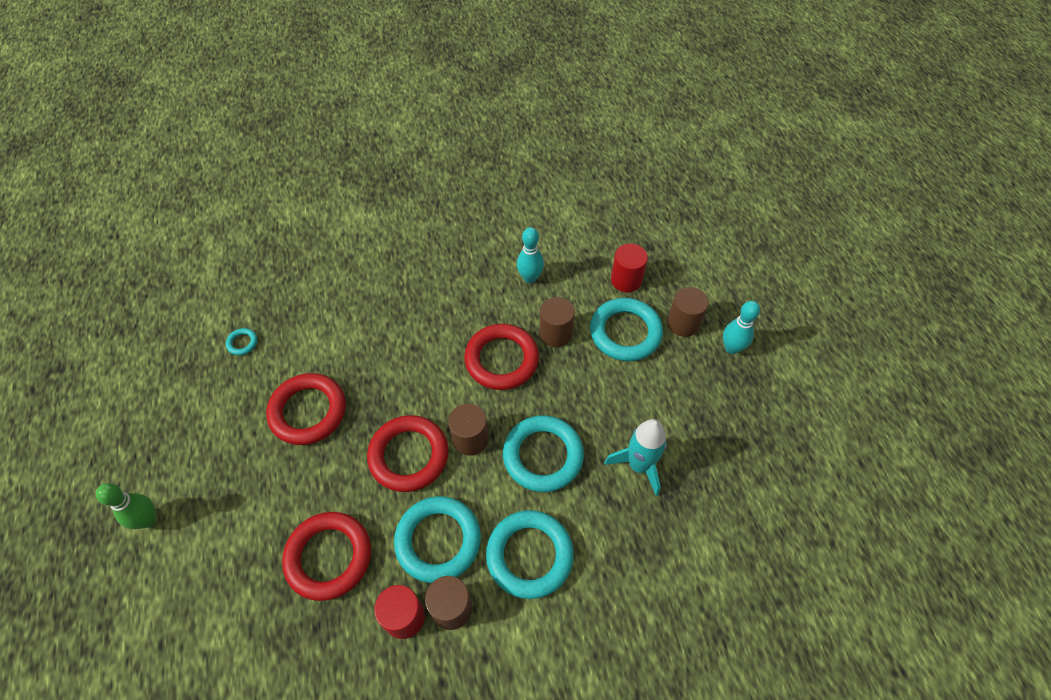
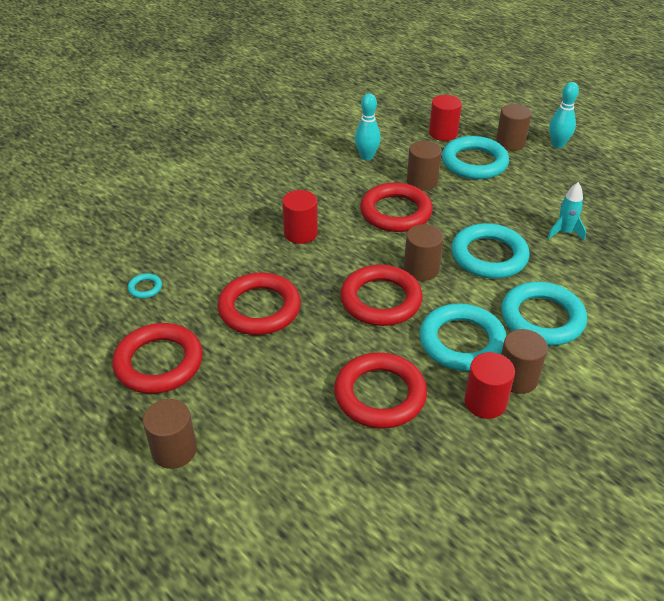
camera: 30 degrees left, 15 degrees down
(148, 520) = (174, 450): green bowling pin -> brown cylinder
(198, 427) = (159, 363): none -> red ring
(402, 344) = (300, 233): none -> red cylinder
(639, 465) = (564, 233): turquoise rocket -> turquoise rocket, size x0.65

